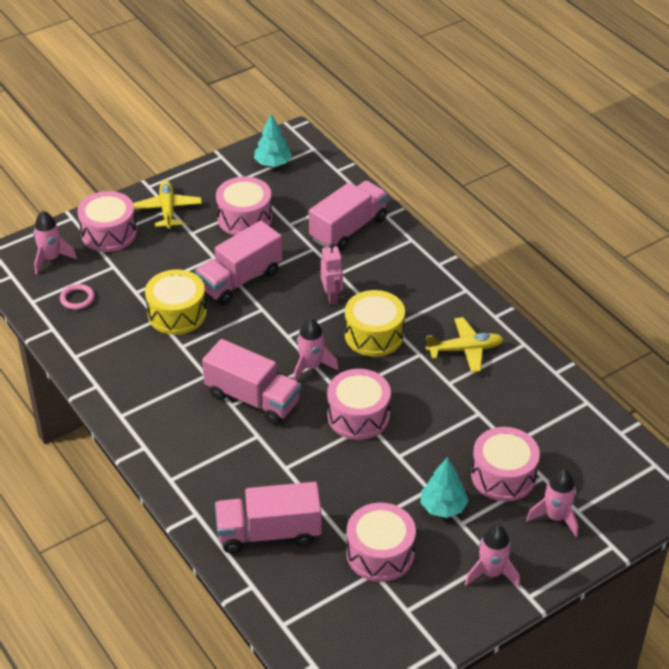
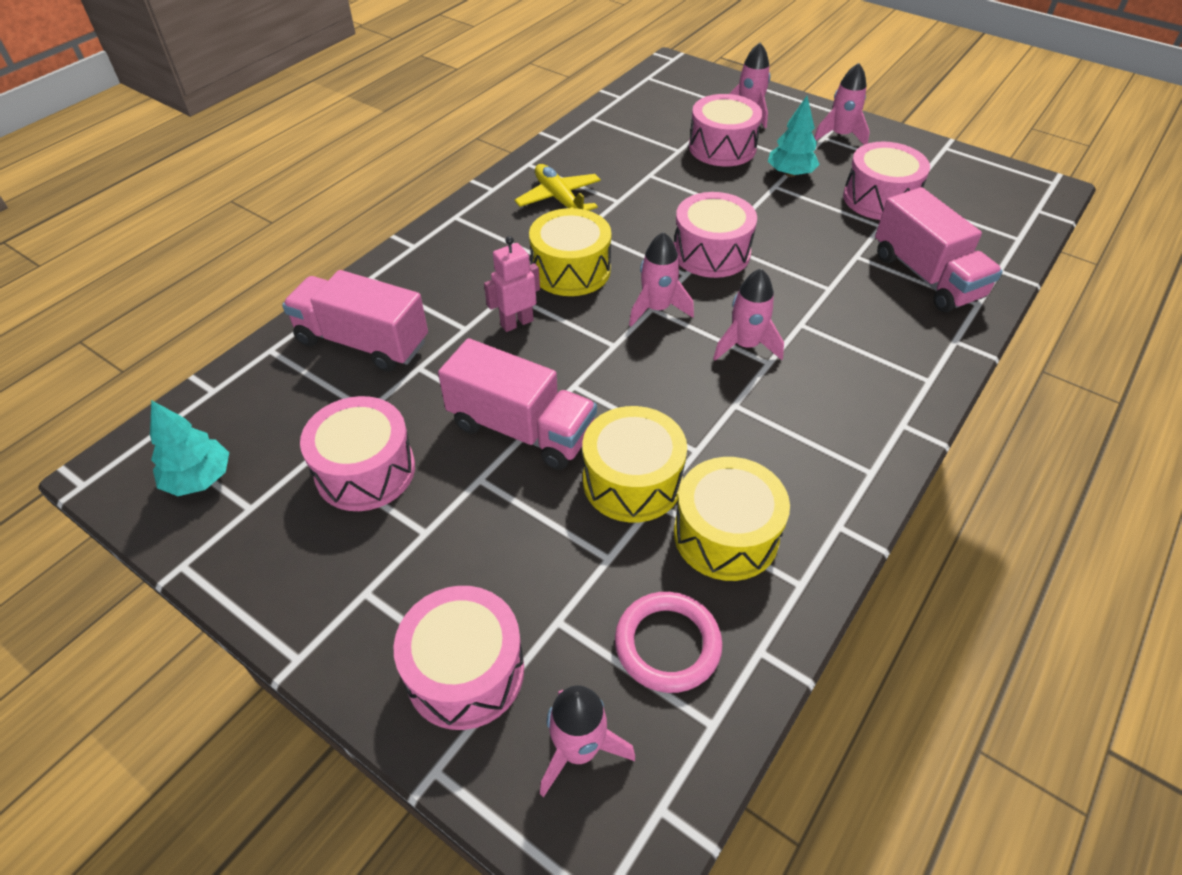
camera: 110 degrees left, 5 degrees up
(77, 299) = (667, 644): pink ring -> pink ring, size x1.54
(120, 339) = (726, 535): none -> yellow drum
(167, 209) = (367, 595): yellow plane -> none
(252, 399) = (745, 345): pink truck -> pink rocket

